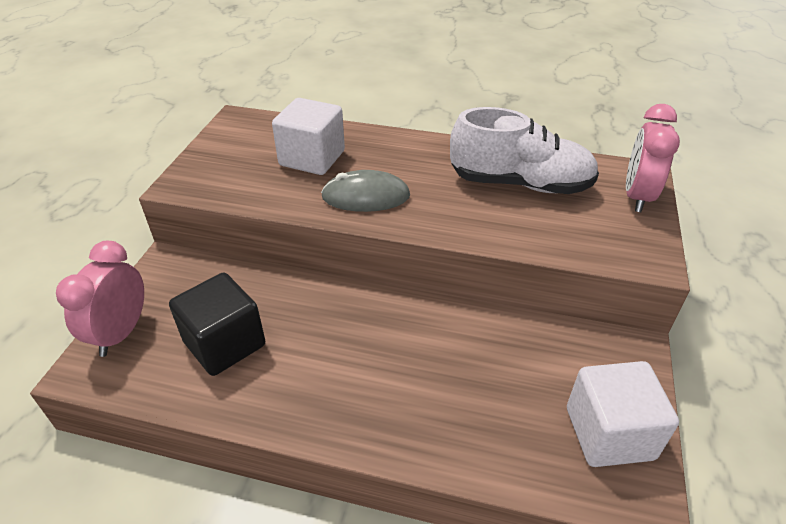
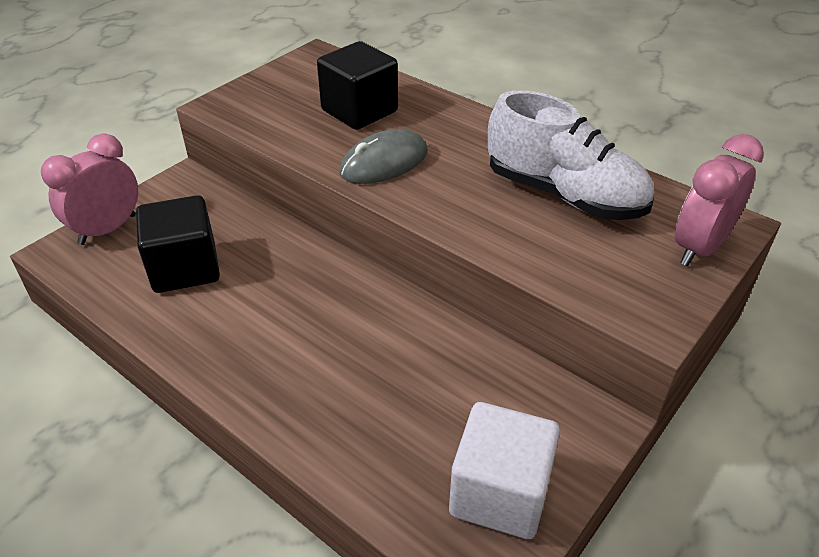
camera: 25 degrees right, 0 degrees up
(312, 158) = (359, 111): white cube -> black cube
(366, 196) = (384, 162): grey mouse -> grey mouse turned 60 degrees counterclockwise

